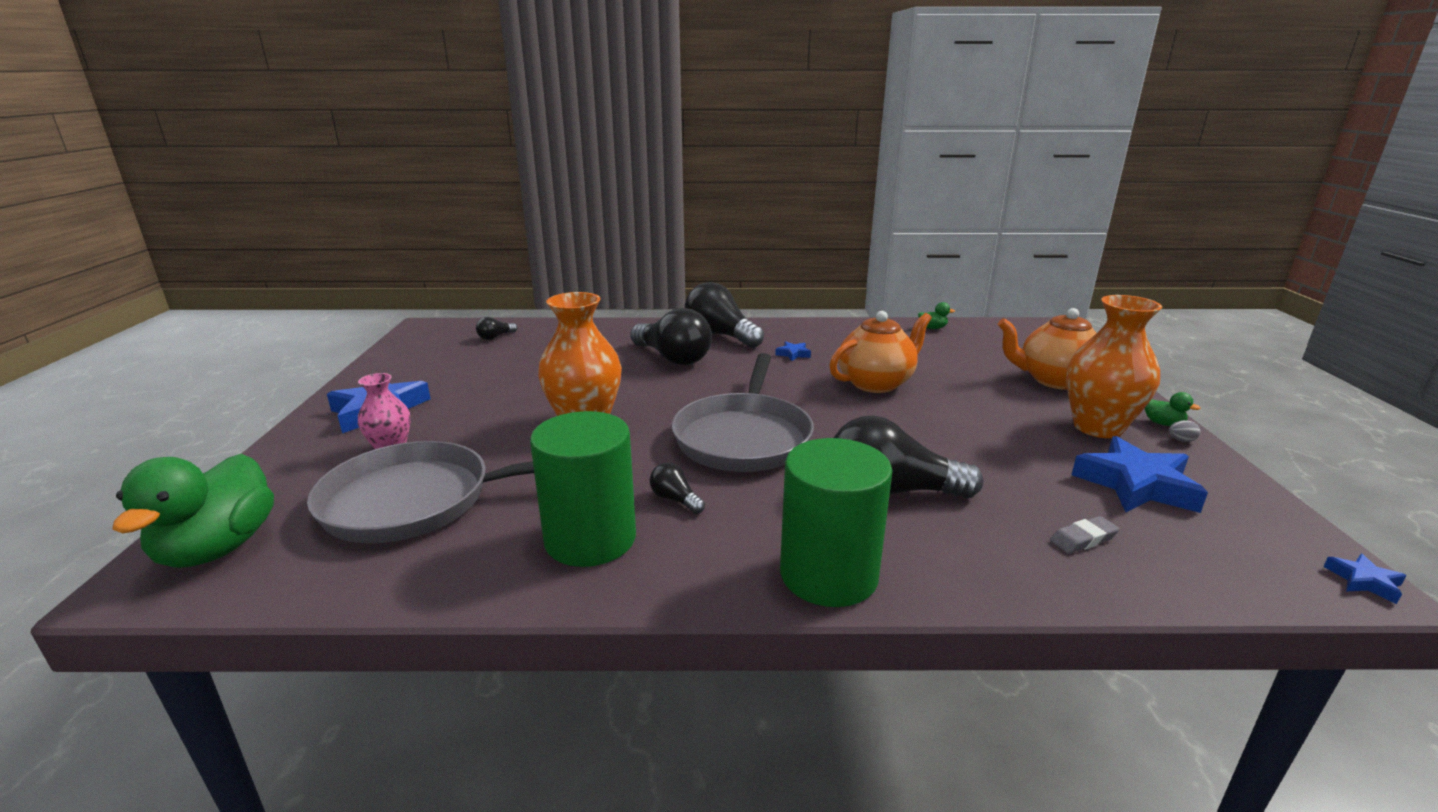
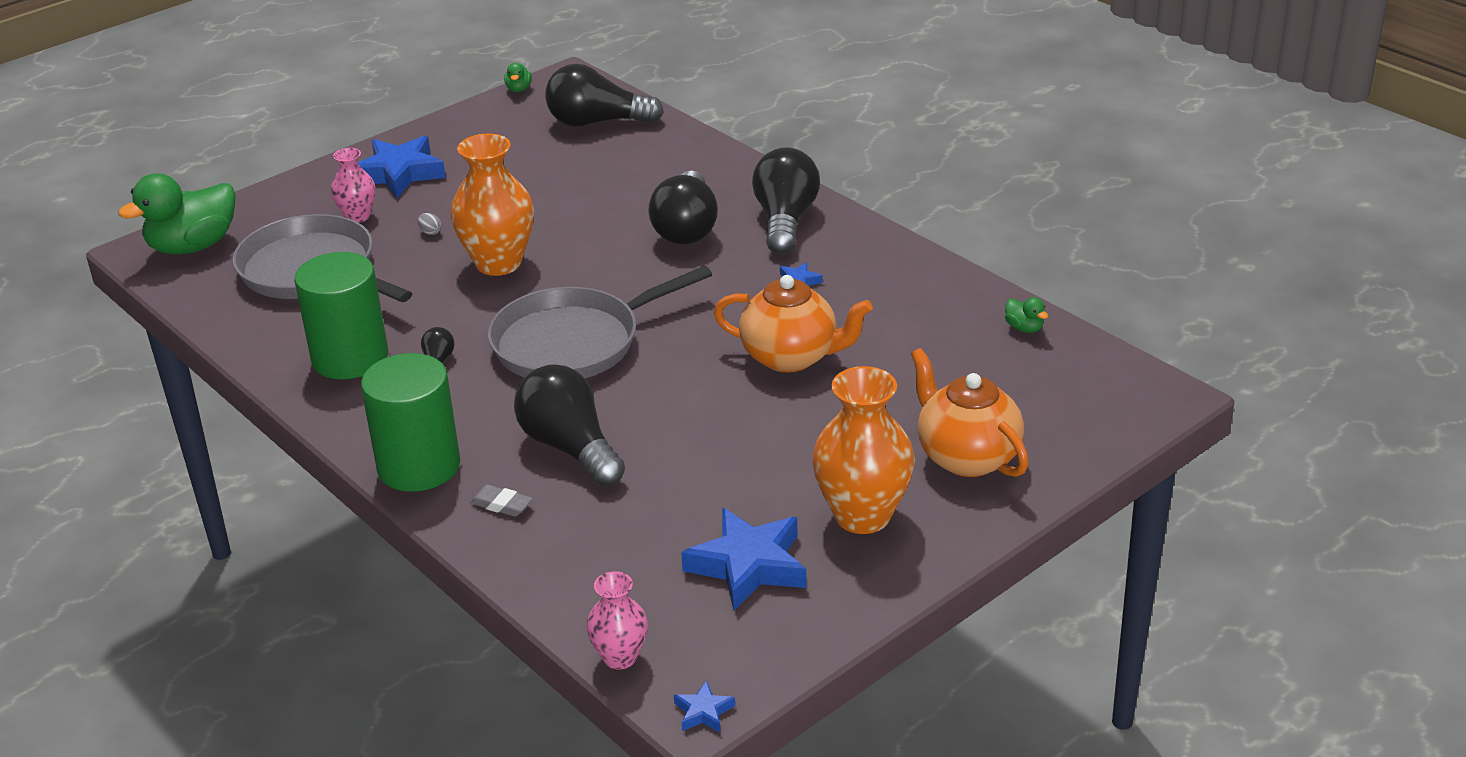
camera: 50 degrees right, 10 degrees up
(495, 337) = (597, 122): black light bulb -> black light bulb, size x2.26
(1083, 539) = (605, 560): grey eraser -> grey eraser (501, 505)
(1162, 423) = (933, 553): green duck -> green duck (519, 89)
(1181, 440) = (899, 572): grey egg -> grey egg (430, 232)
(1254, 590) = (620, 657): none -> pink vase

